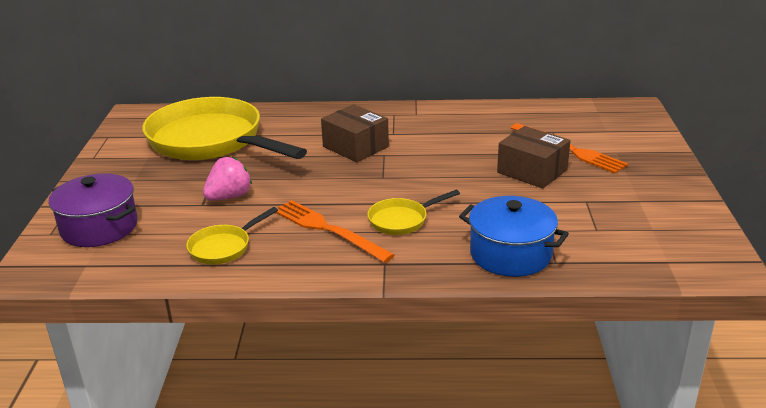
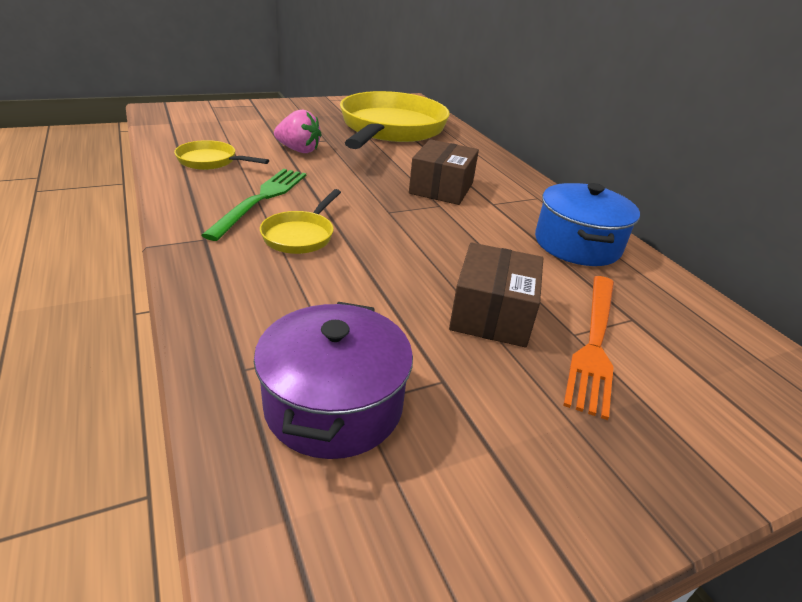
camera: 60 degrees right, 5 degrees up
(99, 227) = (226, 118): purple pot -> purple pot (334, 405)
(328, 229) = (261, 199): orange fork -> green fork
(402, 220) = (300, 235): yellow pan -> yellow pan turned 105 degrees counterclockwise
(510, 254) = (251, 323): blue pot -> blue pot (577, 244)

